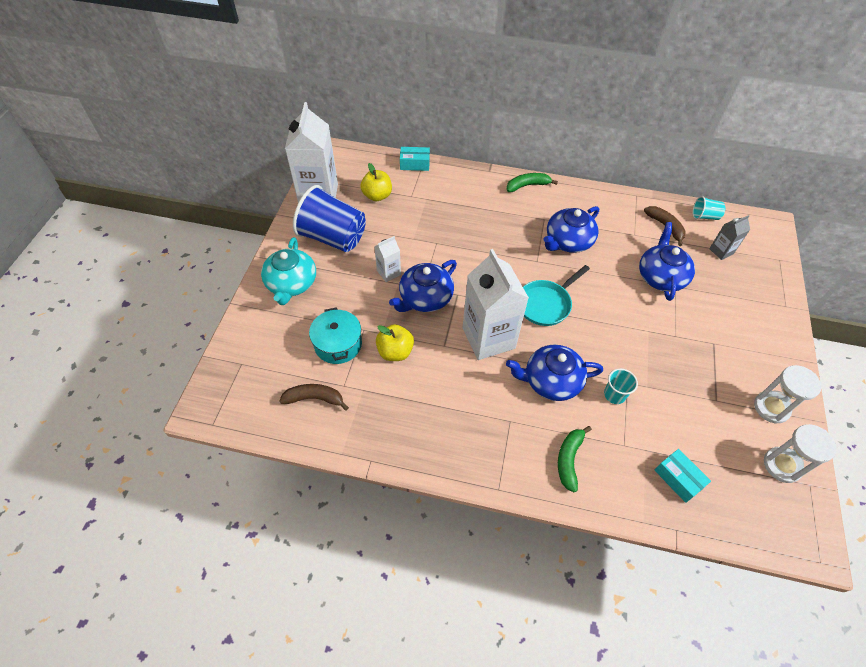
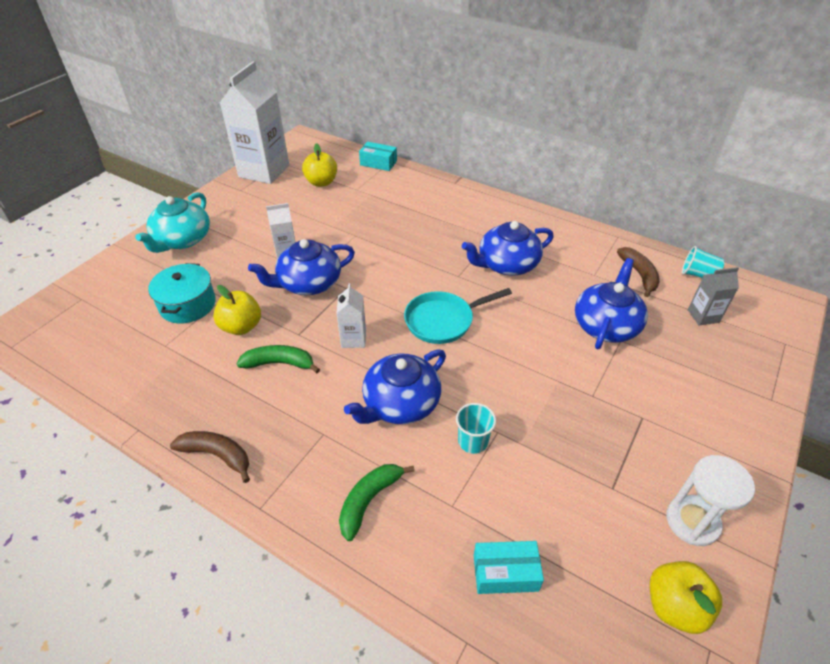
camera: 20 degrees right, 10 degrees down
(314, 398) = (126, 350): brown banana -> brown banana (217, 455)
(333, 238) = (252, 209): blue cup -> none
(488, 338) = (353, 339): white carton -> white carton, size x0.47
(527, 185) = (490, 203): green banana -> green banana (279, 363)
(551, 381) = (400, 403): blue teapot -> blue teapot turned 60 degrees counterclockwise
(678, 478) = (505, 573): turquoise box -> turquoise box turned 75 degrees counterclockwise
(782, 465) = (674, 606): white hourglass -> yellow apple

